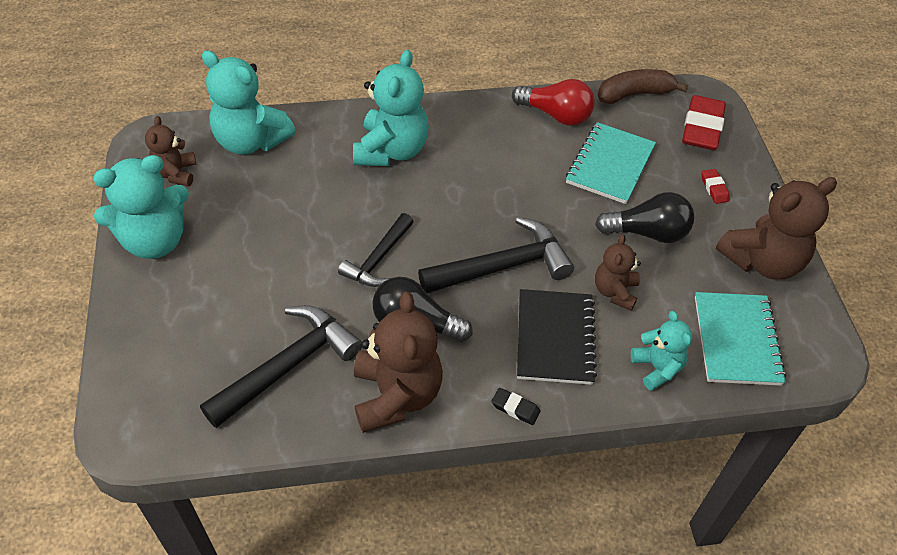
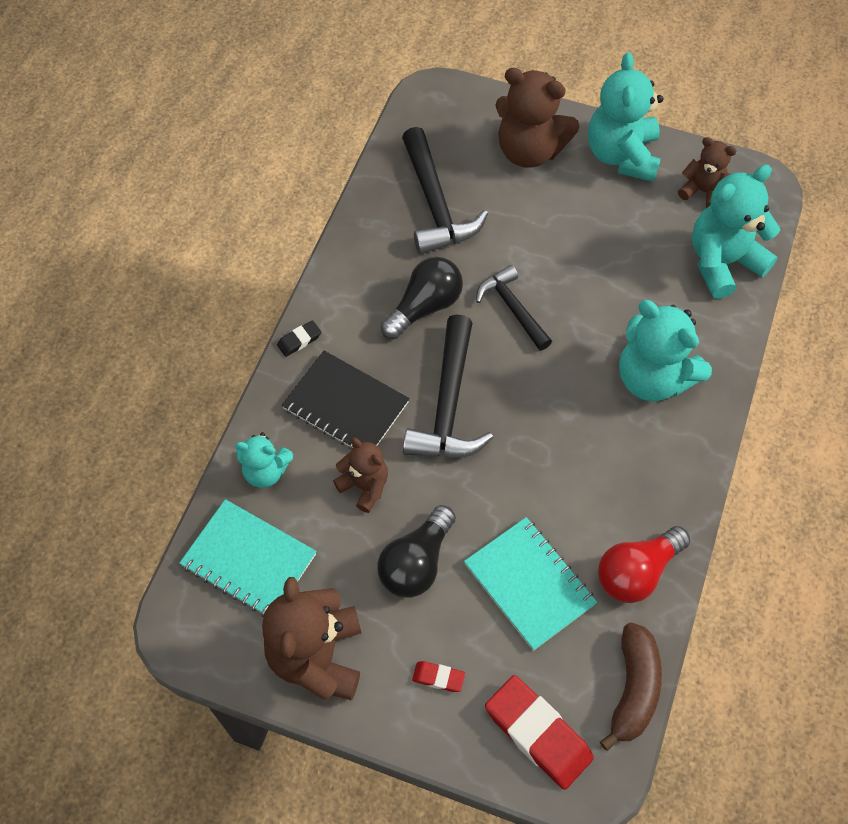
camera: 120 degrees right, 10 degrees up
(396, 395) = (363, 264): brown teddy bear -> brown teddy bear (529, 151)

